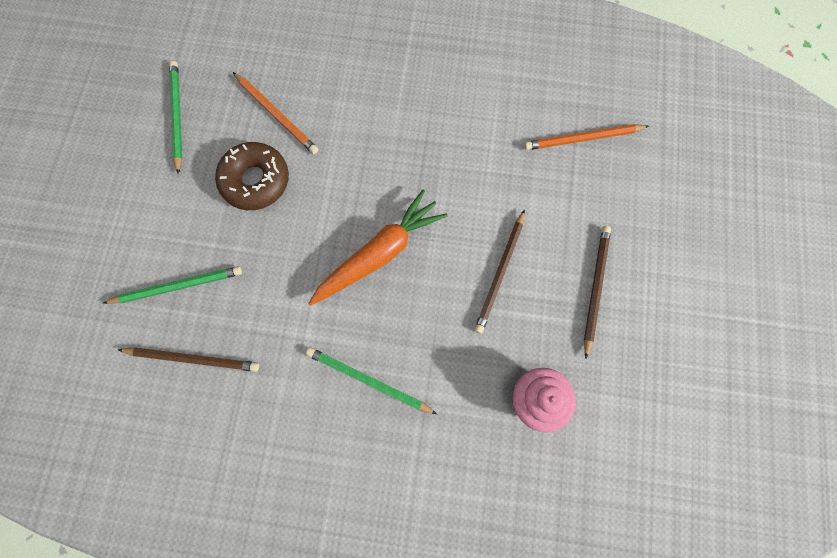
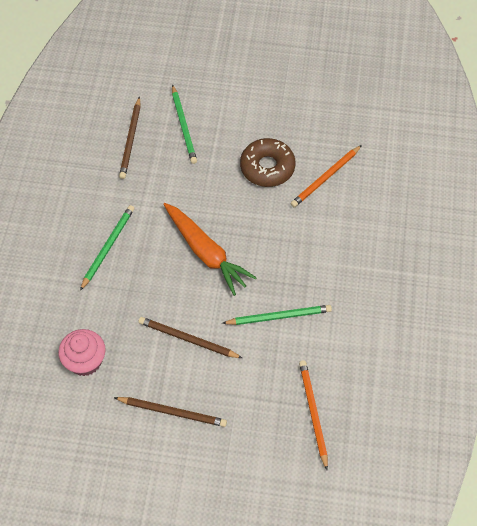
camera: 90 degrees right, 15 degrees down
(177, 116) = (321, 113): green pencil -> green pencil (278, 316)

